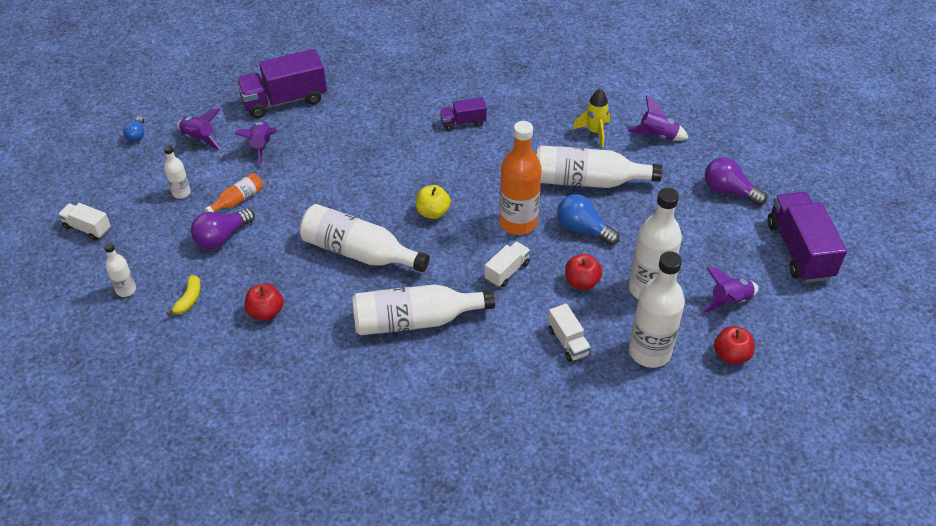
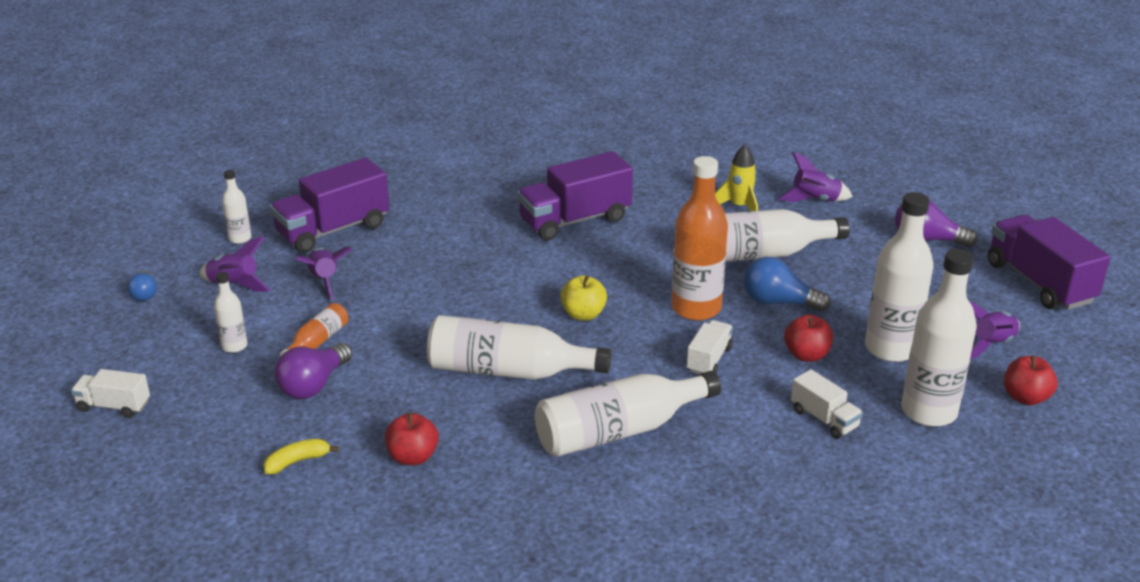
camera: 15 degrees left, 15 degrees down
(126, 290) = (200, 466): white bottle -> white bottle (240, 238)
(189, 299) = (297, 461): yellow banana -> yellow banana turned 120 degrees counterclockwise
(463, 123) = (575, 220): purple truck -> purple truck, size x1.91

